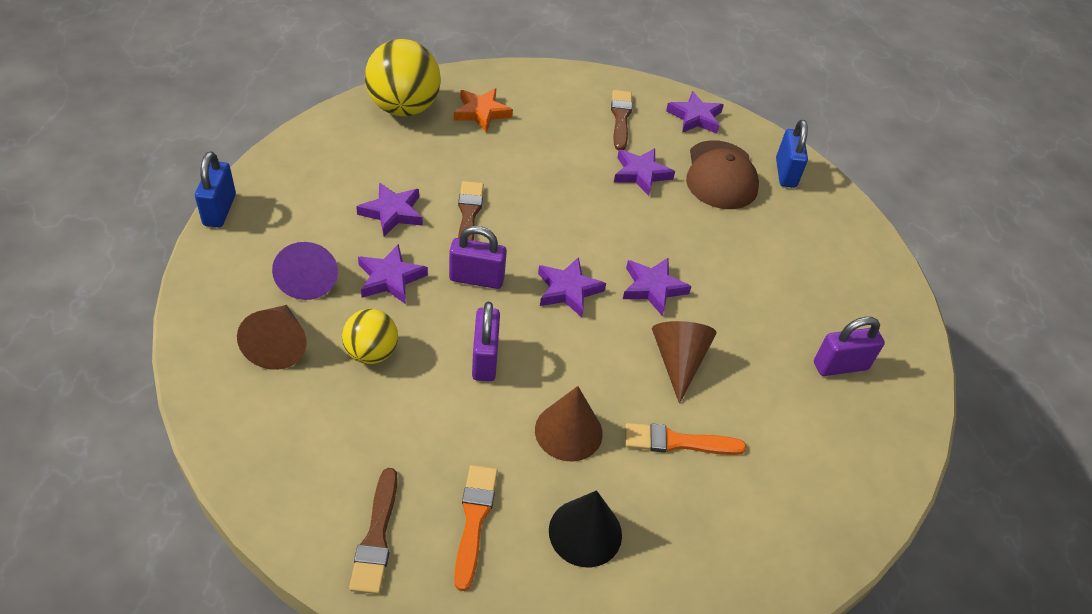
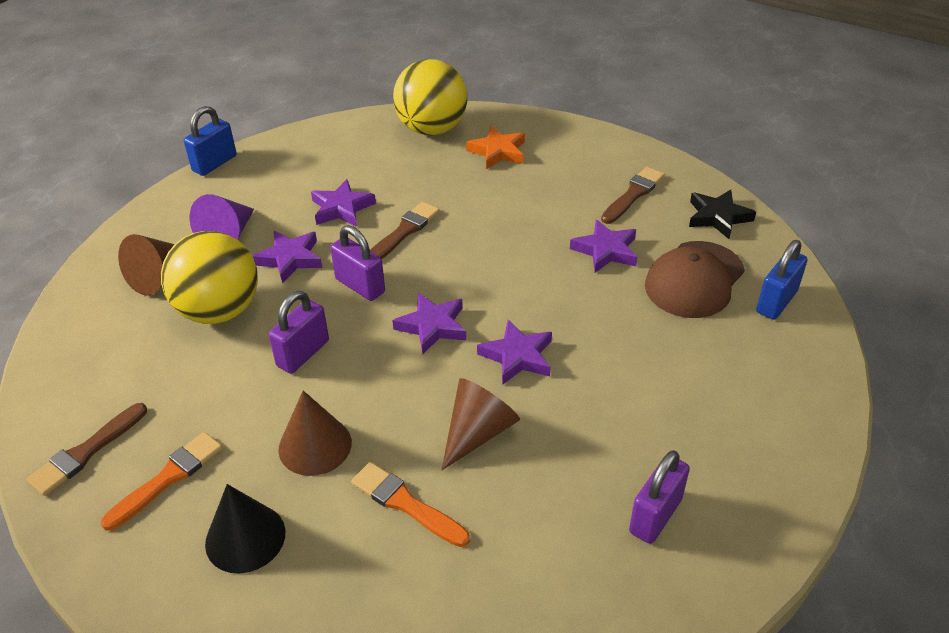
camera: 40 degrees right, 5 degrees down
(371, 353) = (219, 310): yellow ball -> yellow ball, size x1.72
(695, 117) = (718, 217): purple star -> black star
(840, 366) = (655, 515): purple padlock -> purple padlock turned 75 degrees counterclockwise

